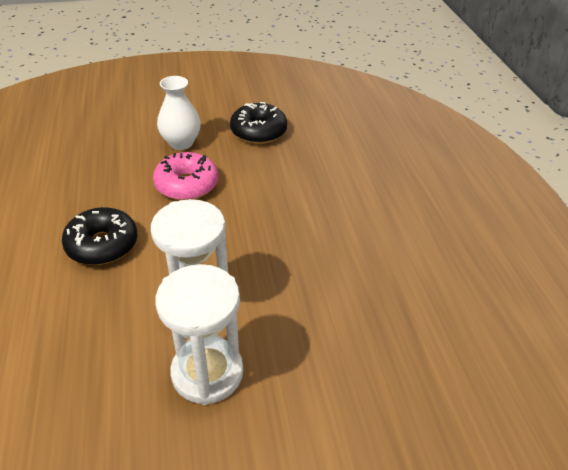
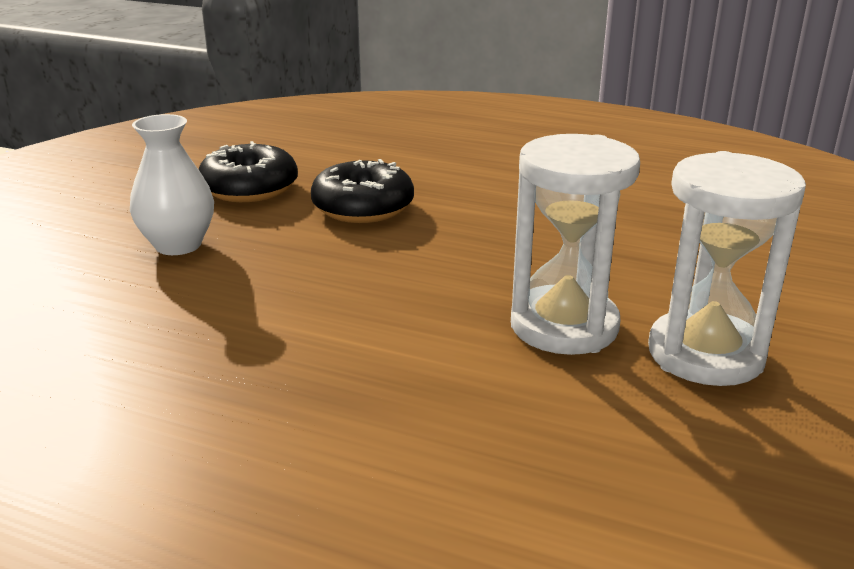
camera: 55 degrees left, 15 degrees down
(102, 245) = (341, 374): black donut -> black donut (363, 208)
(187, 185) = (291, 267): pink donut -> none

